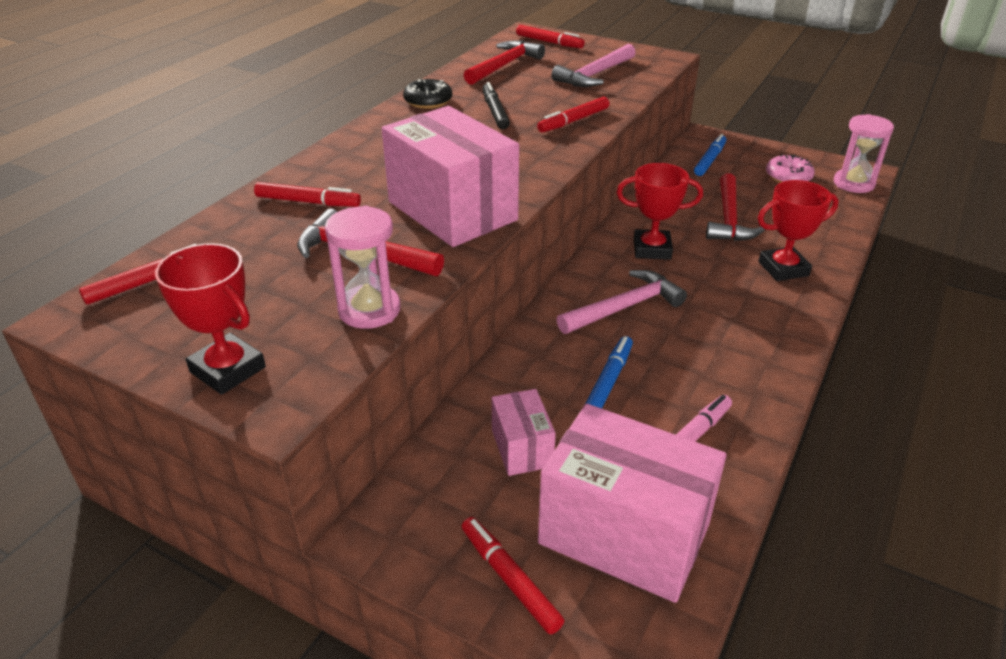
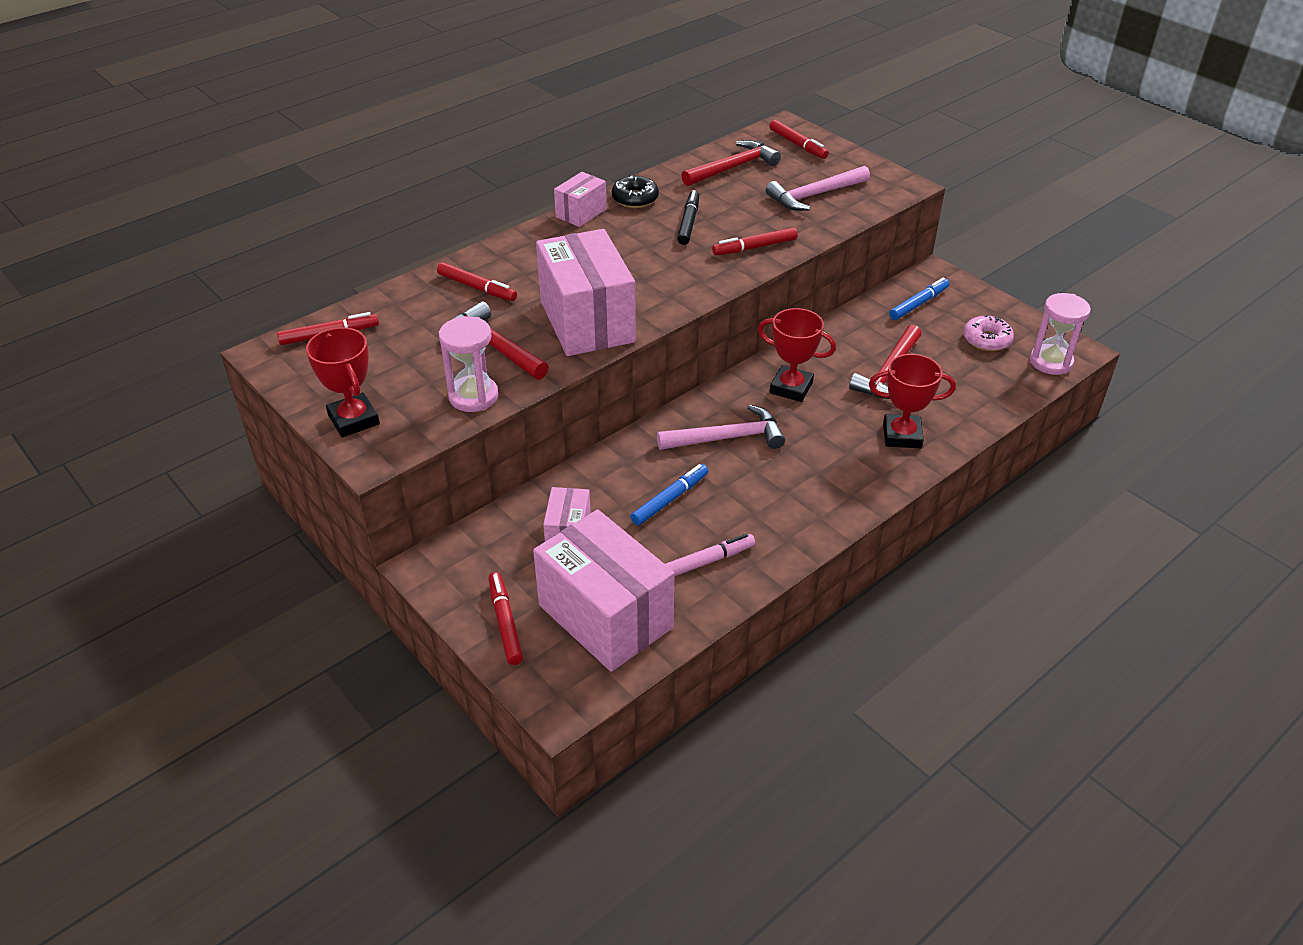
camera: 20 degrees right, 5 degrees up
(381, 120) = (581, 213): none -> pink box

